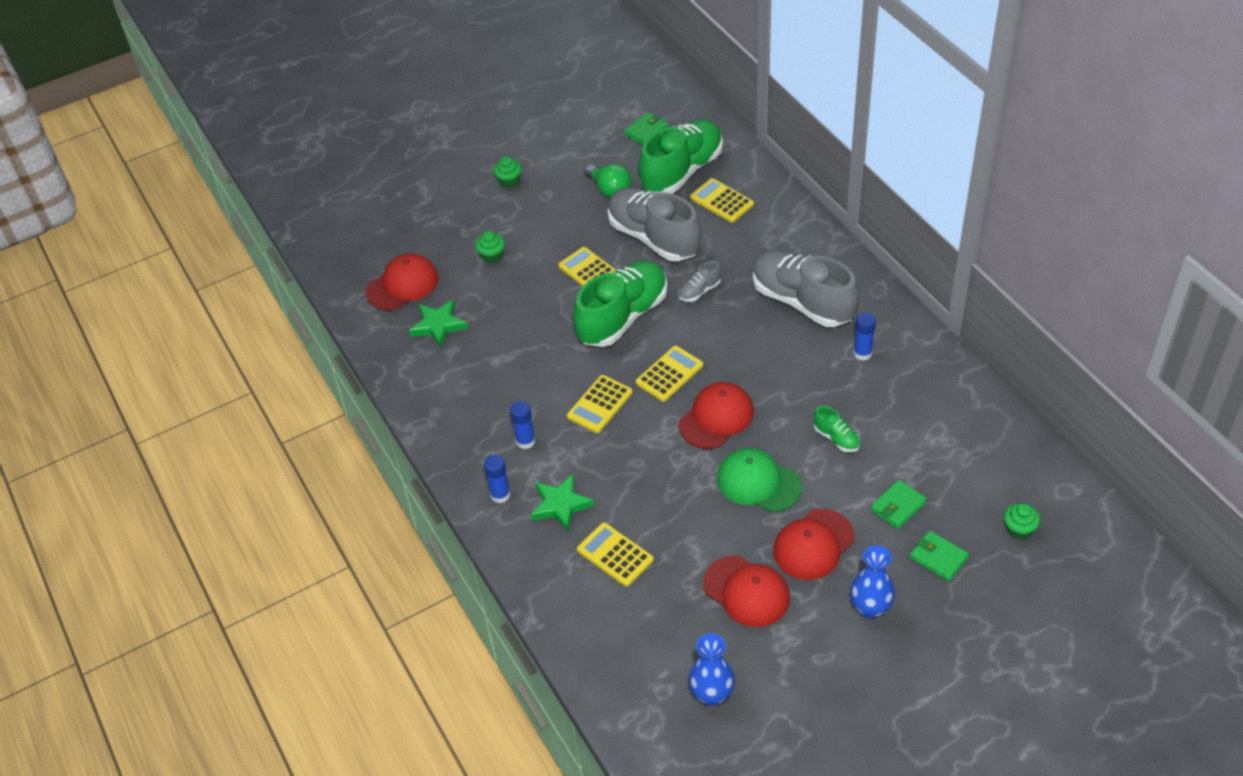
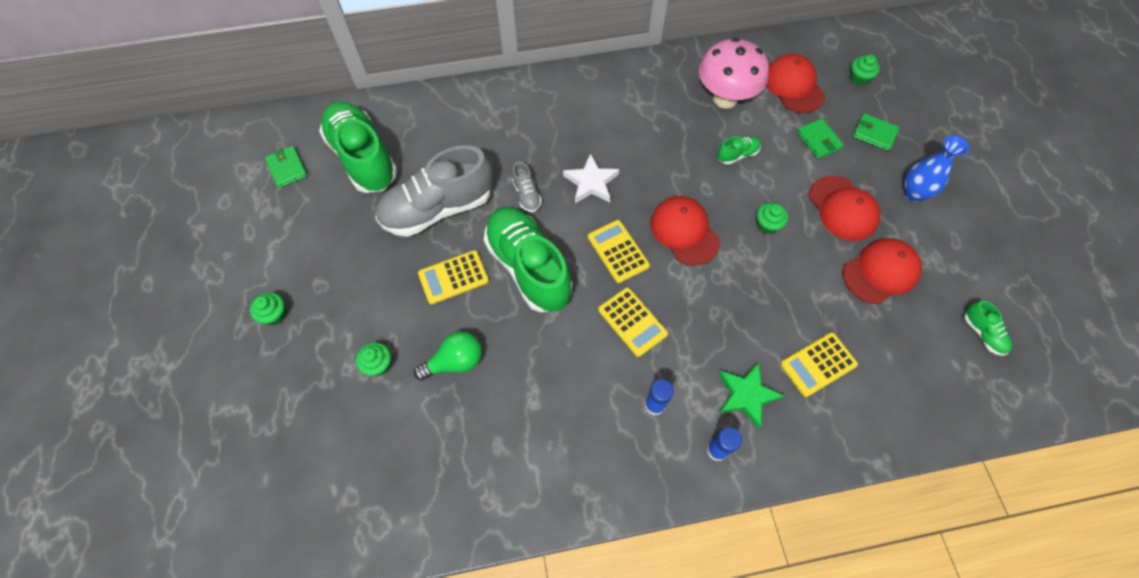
camera: 75 degrees left, 15 degrees up
(402, 285) = (370, 476): red cap -> red cap (793, 86)
(438, 325) = (454, 451): green star -> none
(610, 190) = (349, 225): green light bulb -> green light bulb (455, 361)
(712, 694) = (982, 333): blue vase -> green shoe
(722, 201) = (422, 140): yellow calculator -> none
(738, 332) = (591, 182): none -> white star
(758, 483) = (767, 225): green cap -> green cupcake
(802, 302) = (577, 125): grey shoe -> none
(862, 353) = (653, 106): blue glue stick -> none
(910, 410) = (725, 98): none -> pink mushroom
(938, 558) = (874, 134): green wallet -> green wallet turned 60 degrees clockwise

